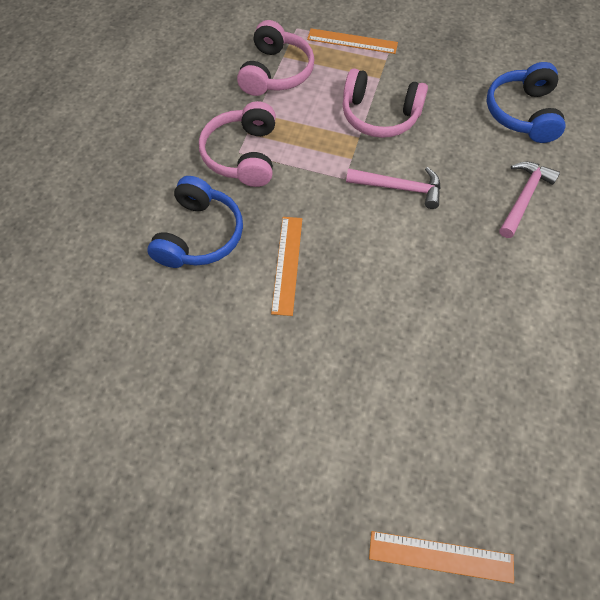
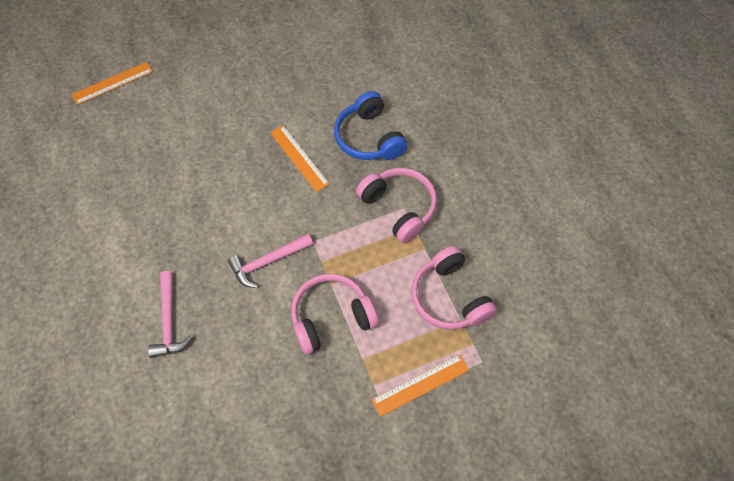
camera: 140 degrees right, 0 degrees up
(522, 113) = (213, 413): blue headphones -> none

